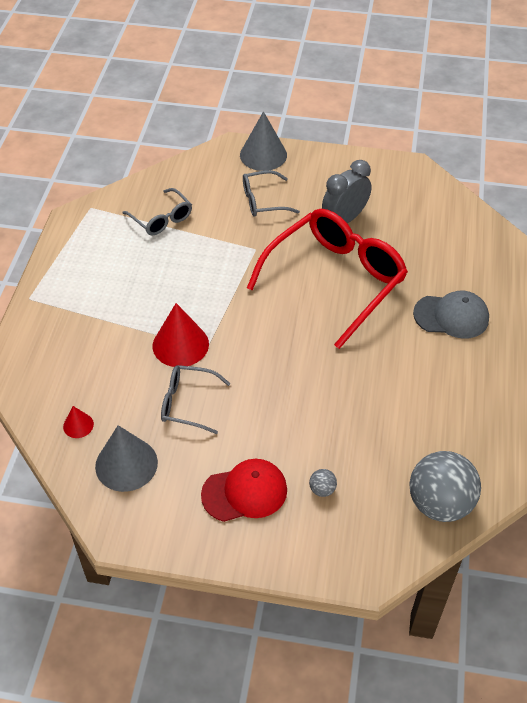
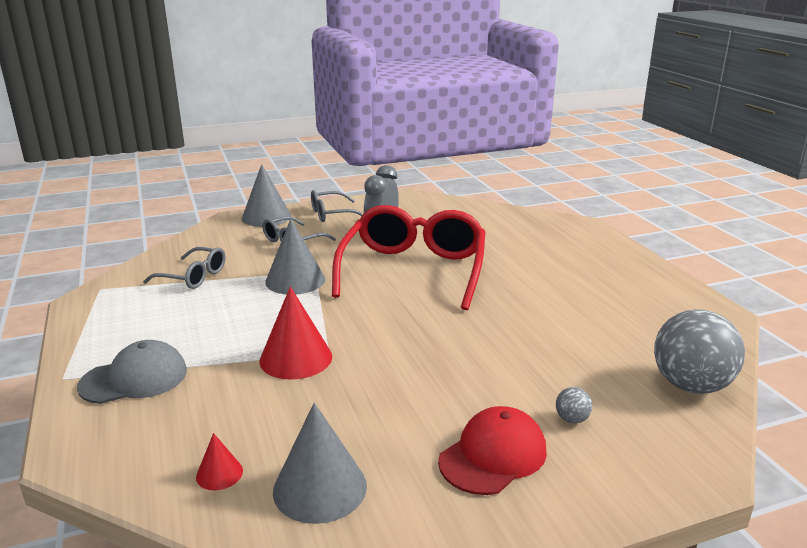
camera: 30 degrees left, 25 degrees down
(187, 403) = (348, 402): grey glasses -> grey glasses (331, 214)
(233, 255) = (295, 280): none -> grey cone
(451, 316) = (540, 263): grey cap -> grey cap (134, 378)

